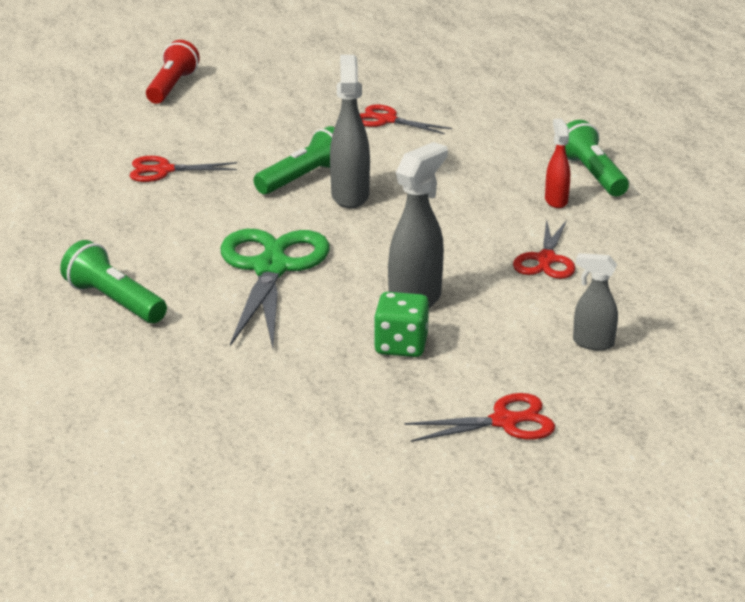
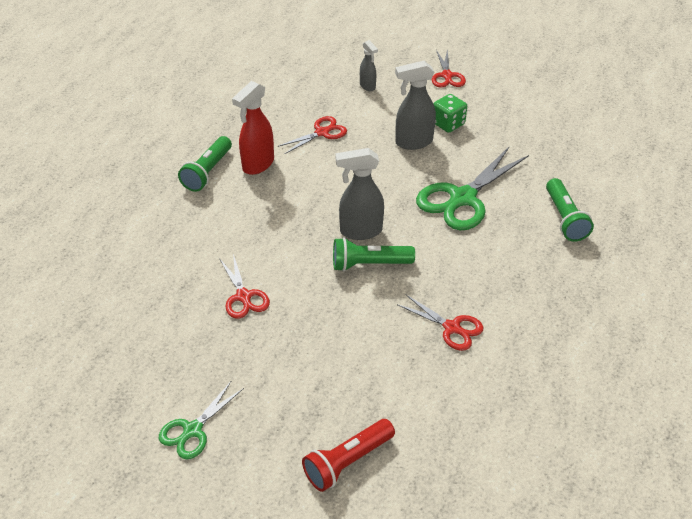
camera: 140 degrees left, 15 degrees up
(308, 62) = (192, 430): none -> green scissors
(350, 196) = (360, 231): grey spray bottle -> grey spray bottle turned 45 degrees clockwise
(504, 421) = (447, 76): red scissors -> red scissors turned 120 degrees counterclockwise
(556, 201) = (258, 164): red spray bottle -> red spray bottle, size x1.70

